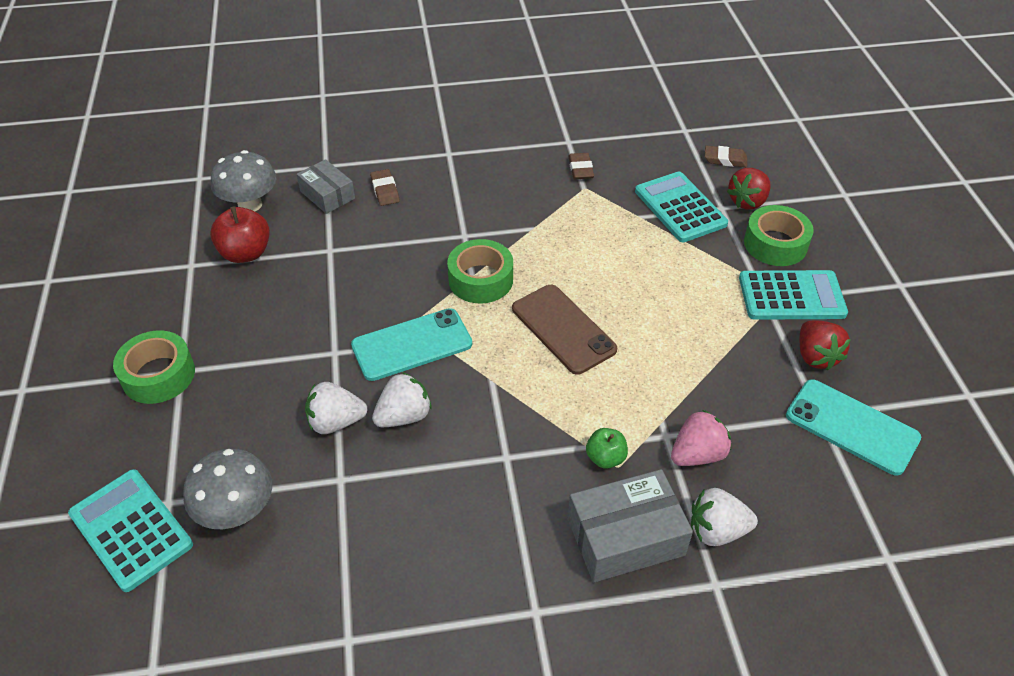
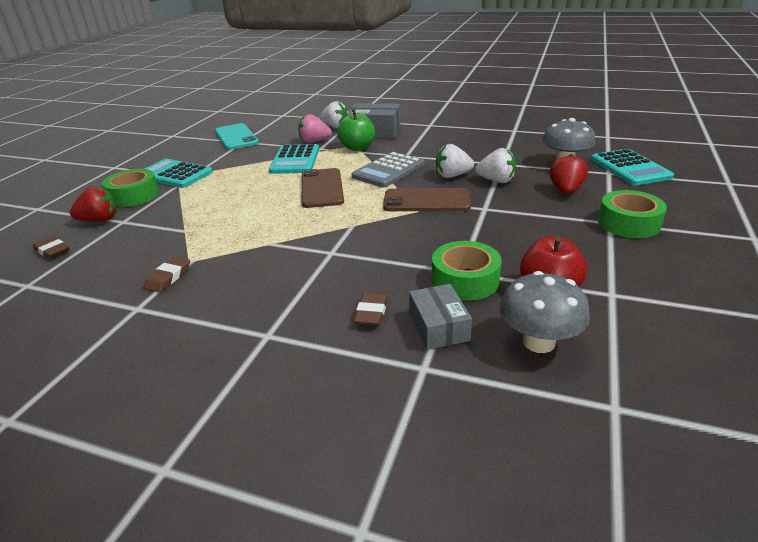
camera: 150 degrees left, 15 degrees down
(412, 345) = (426, 201): turquoise phone -> brown phone
(480, 279) = (347, 222): green tape -> green tape (465, 280)
(505, 401) = (388, 170): none -> grey calculator
(605, 458) = (357, 147): green apple -> green apple, size x1.65
(680, 207) = (148, 228): turquoise calculator -> turquoise calculator (295, 160)
(815, 356) = (209, 155): red strawberry -> red strawberry (565, 190)

